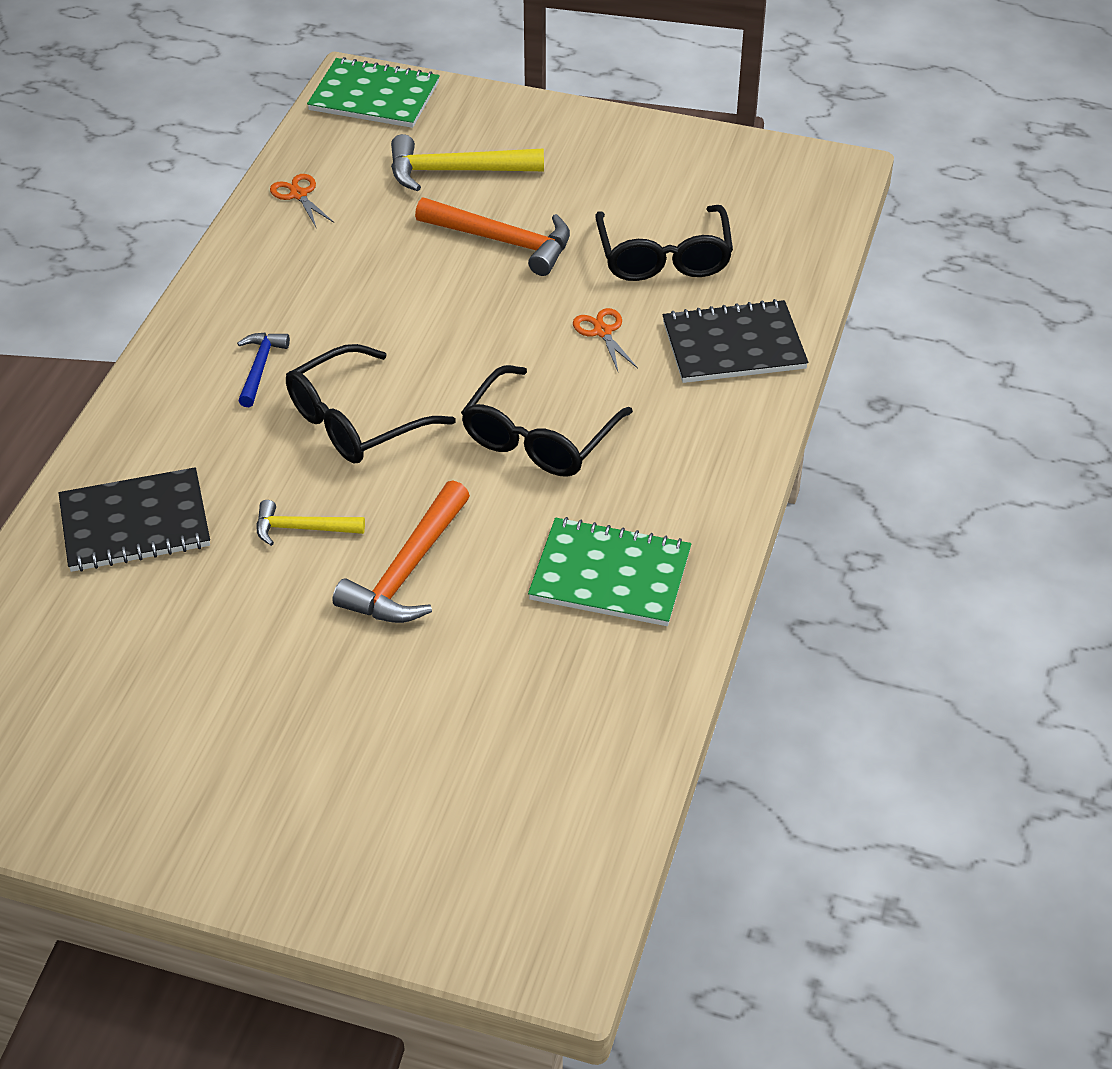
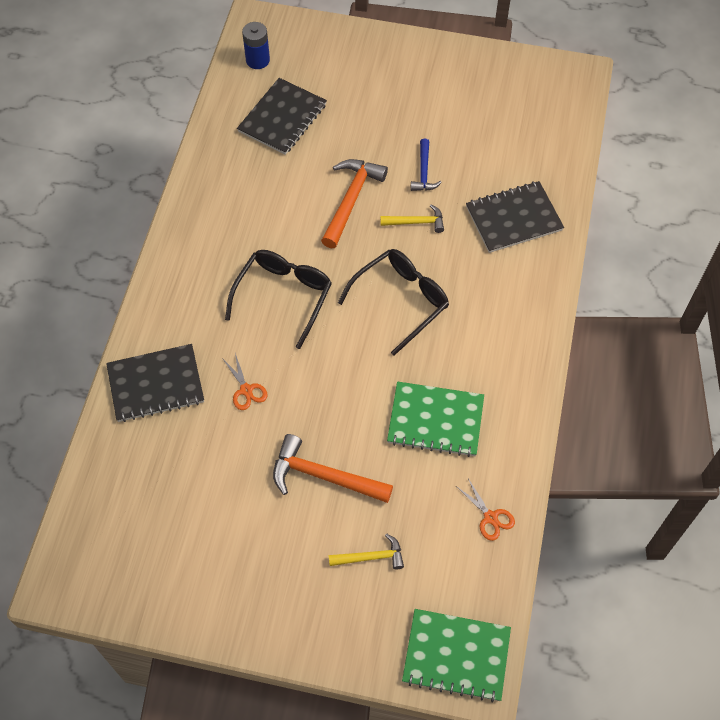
camera: 175 degrees right, 15 degrees up
(260, 367) = (473, 340): blue hammer -> blue hammer (424, 172)
(455, 171) = (371, 557): yellow hammer -> yellow hammer, size x0.59
(516, 727) = (282, 118): none -> black notebook
(558, 859) = (257, 60): none -> blue battery
(610, 575) = (237, 205): green notebook -> green notebook (435, 420)
(664, 257) = (202, 469): black glasses -> none

